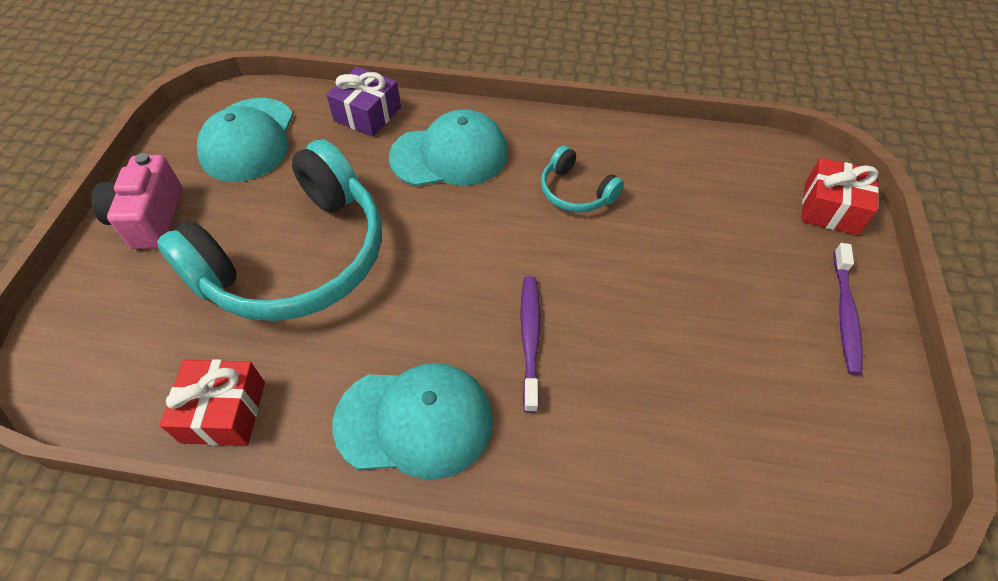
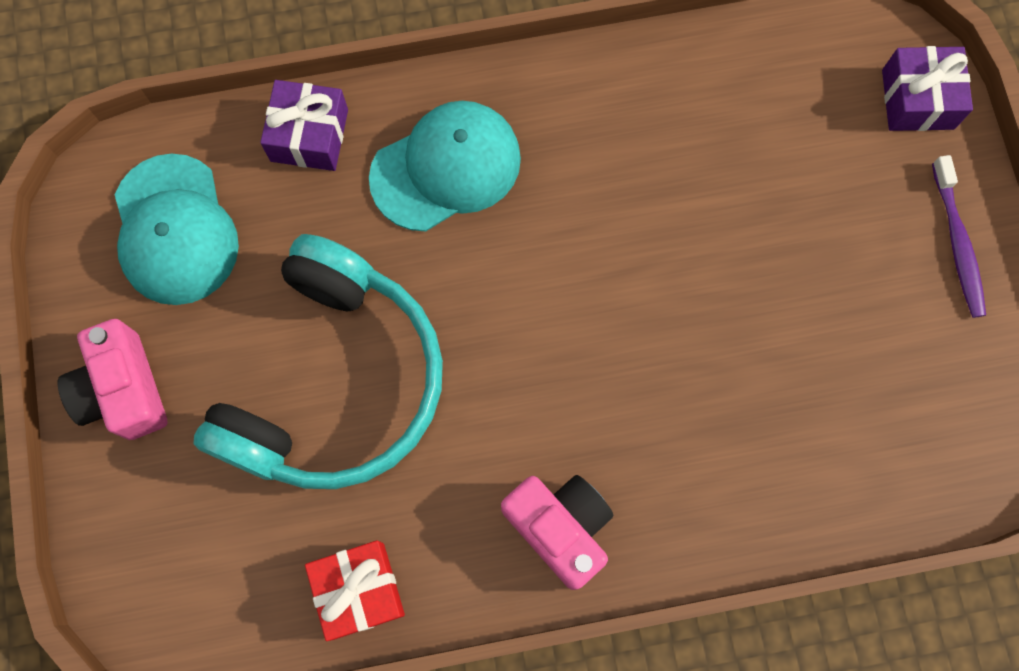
camera: 20 degrees left, 20 degrees up
(414, 421) = (560, 527): turquoise cap -> pink camera
(530, 339) = (640, 392): purple toothbrush -> none
(575, 192) = (621, 174): turquoise headphones -> none
(830, 208) = (917, 99): red gift -> purple gift

